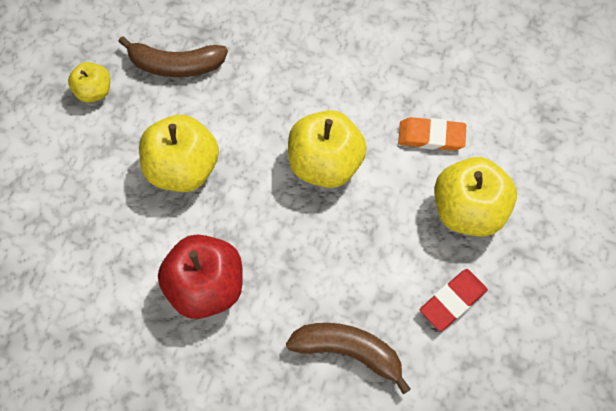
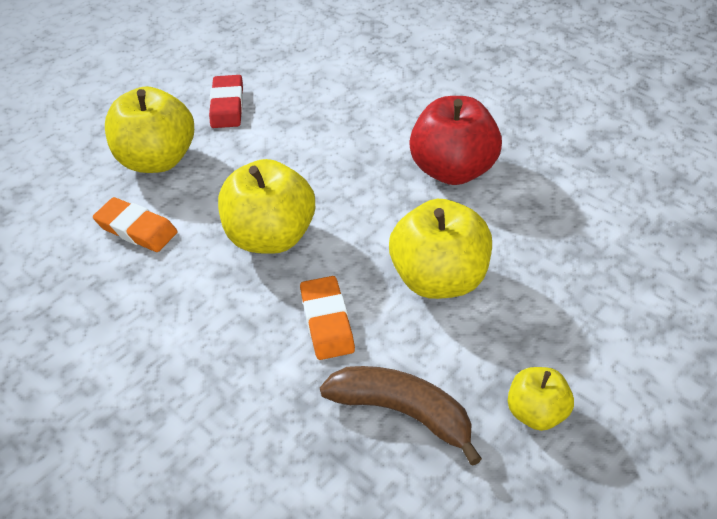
camera: 155 degrees left, 20 degrees down
(249, 109) = (327, 321): none -> orange eraser
(348, 351) = (341, 98): brown banana -> none
(452, 301) = (227, 106): red eraser -> red eraser turned 75 degrees counterclockwise

